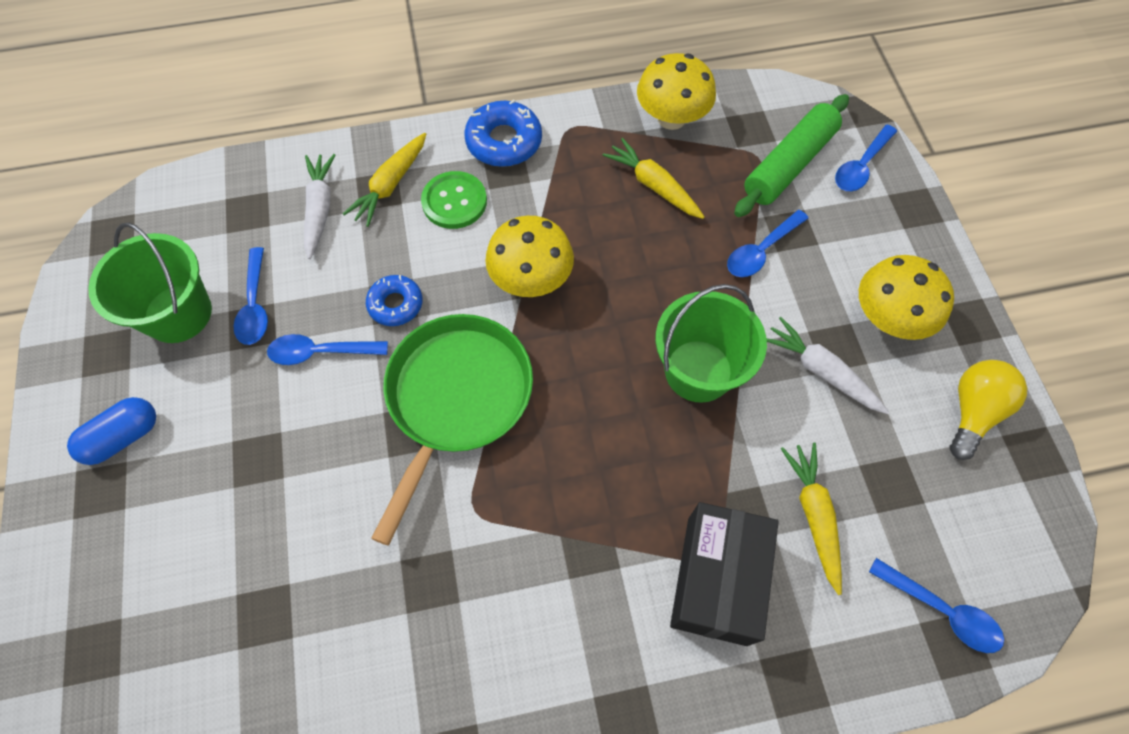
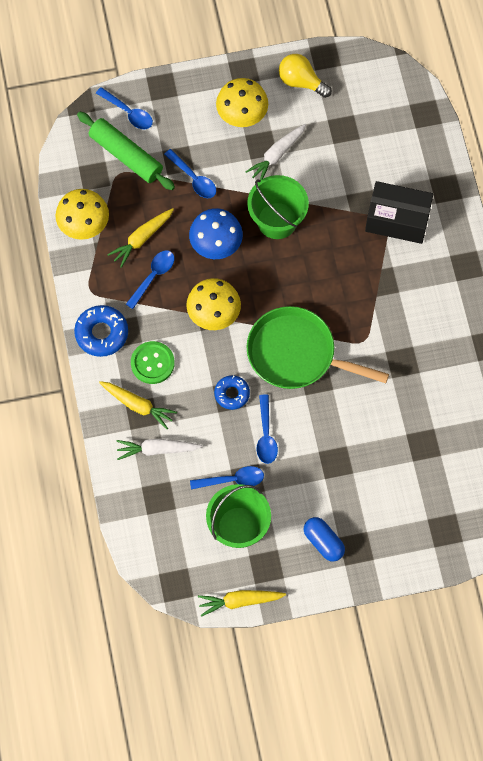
camera: 90 degrees left, 5 degrees up
(650, 282) = (216, 244): none -> blue mushroom
(813, 515) = (362, 169): yellow carrot -> yellow carrot (240, 601)
(941, 611) = (409, 117): blue spoon -> blue spoon (153, 276)

